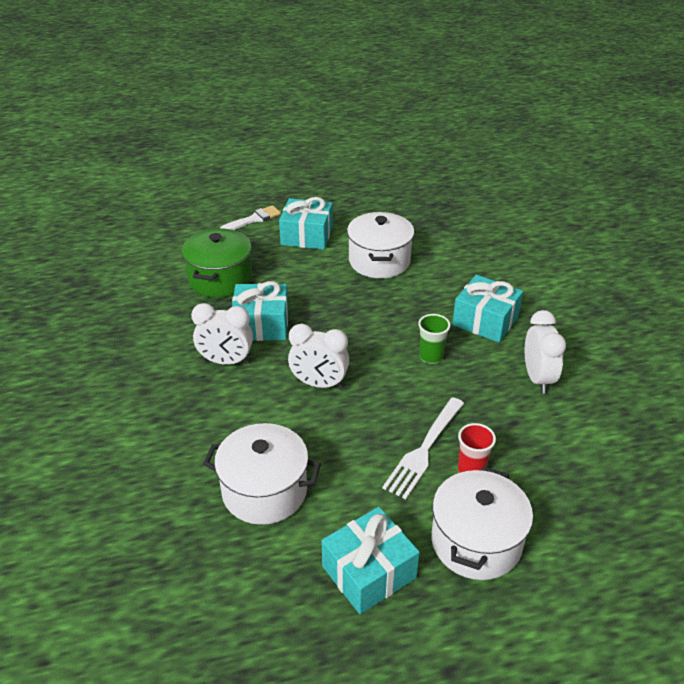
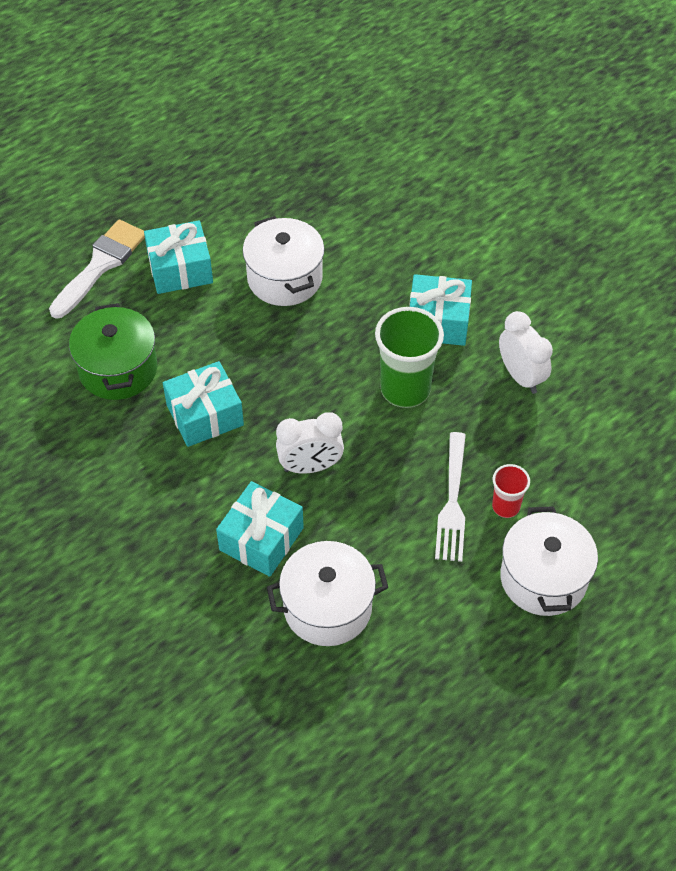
camera: 25 degrees left, 15 degrees up
(226, 361) = (196, 477): white clock -> none
(254, 219) = (101, 265): white brush -> white brush, size x1.60
(369, 572) = (466, 646): turquoise gift -> turquoise gift (261, 539)
(431, 357) = (405, 389): green cup -> green cup, size x1.88

